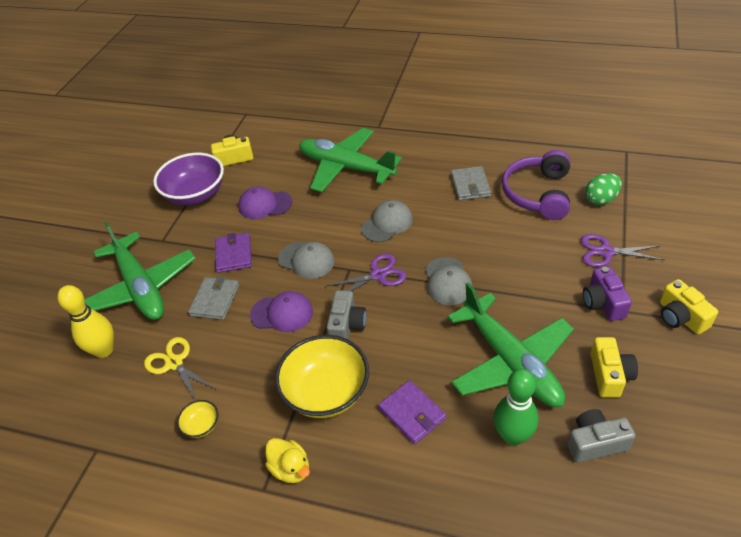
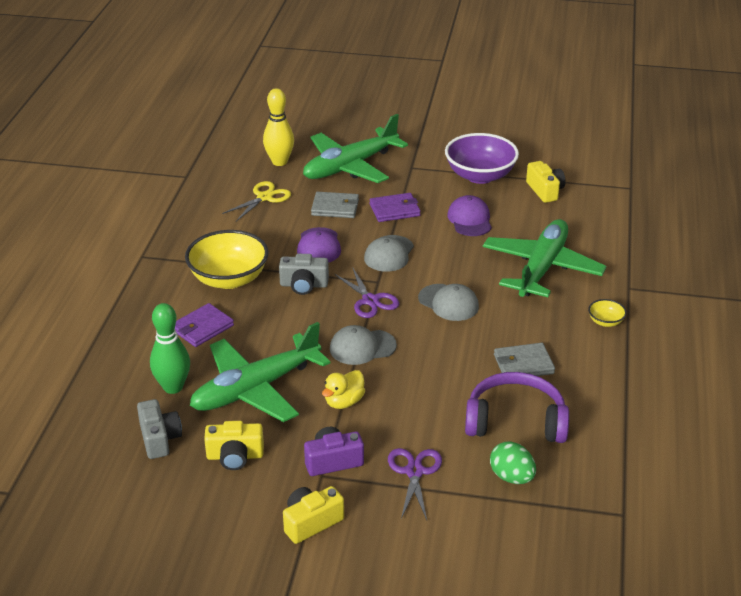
camera: 80 degrees right, 10 degrees down
(201, 426) = (202, 220): yellow bowl -> yellow bowl (605, 322)
(290, 469) = (157, 267): yellow duck -> yellow duck (344, 402)

